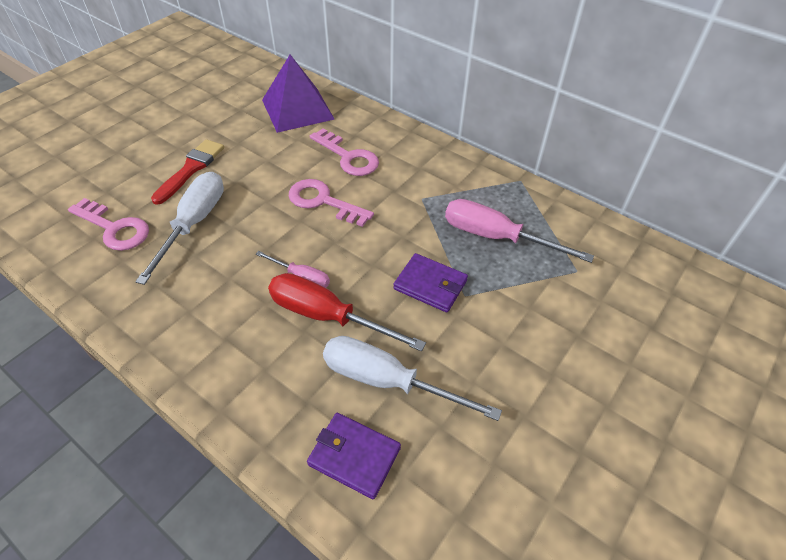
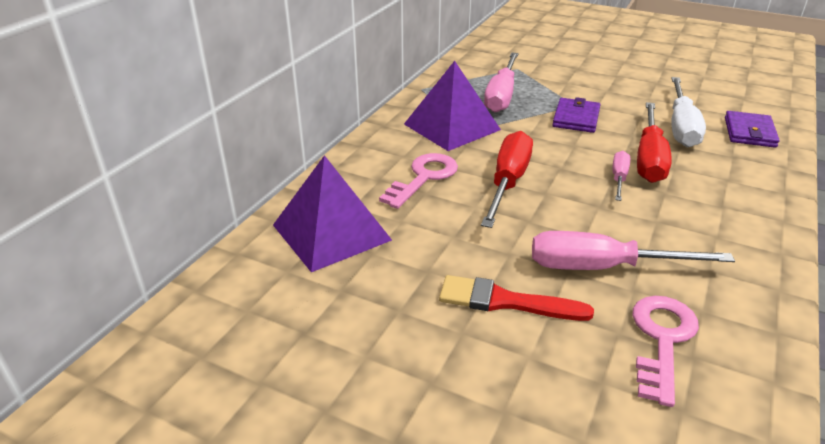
camera: 100 degrees left, 15 degrees down
(194, 223) = (602, 267): white screwdriver -> pink screwdriver
(323, 202) = (508, 182): pink key -> red screwdriver
(431, 187) = (452, 127): none -> purple pyramid

